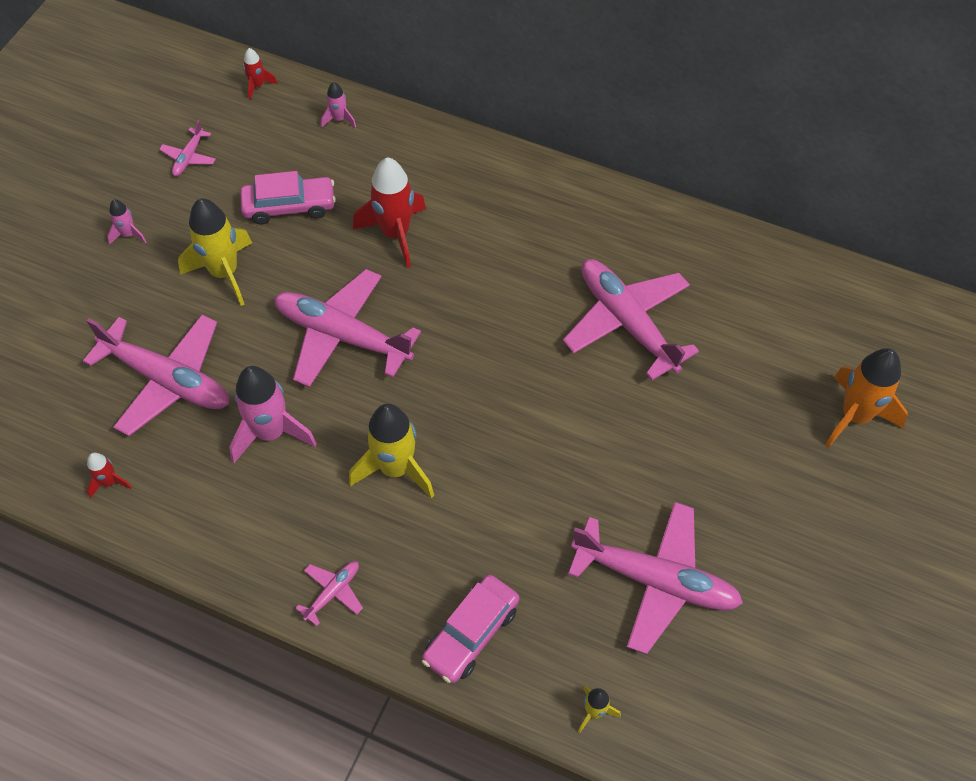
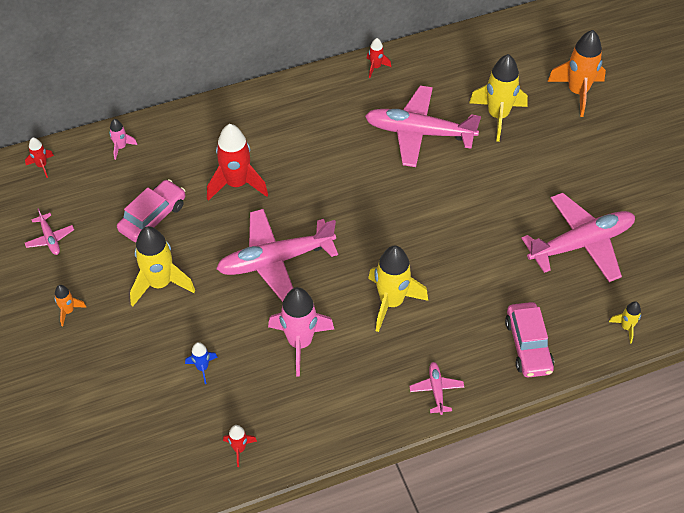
camera: 45 degrees left, 5 degrees down
(128, 235) = (68, 311): pink rocket -> orange rocket
(167, 380) = (202, 368): pink plane -> blue rocket
(664, 220) = (375, 67): none -> red rocket
(731, 371) = (497, 116): none -> yellow rocket

